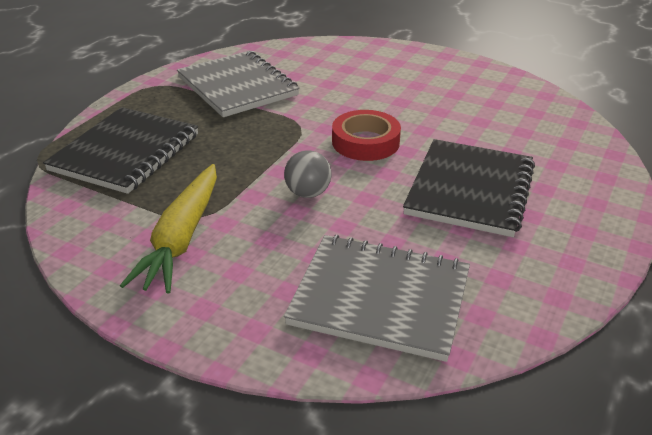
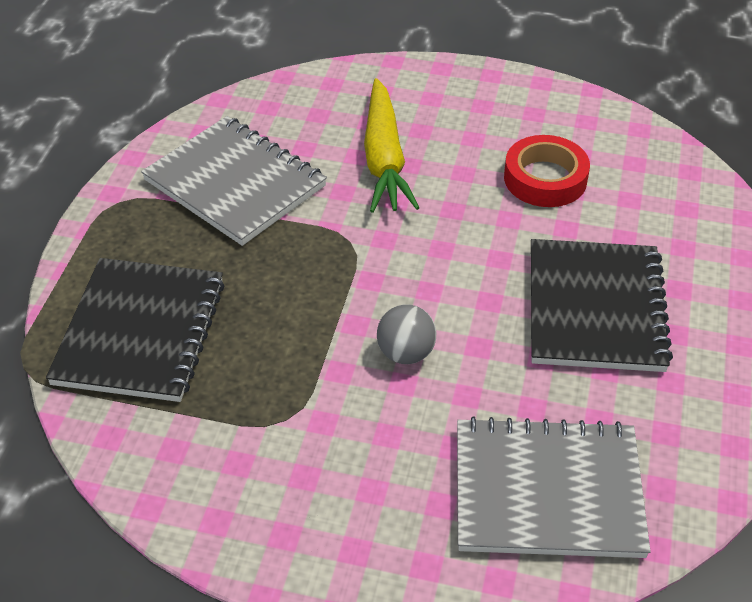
camera: 15 degrees left, 10 degrees up
(182, 238) = (282, 455): yellow carrot -> yellow carrot (384, 158)
(365, 142) = (444, 254): red tape -> red tape (545, 178)

